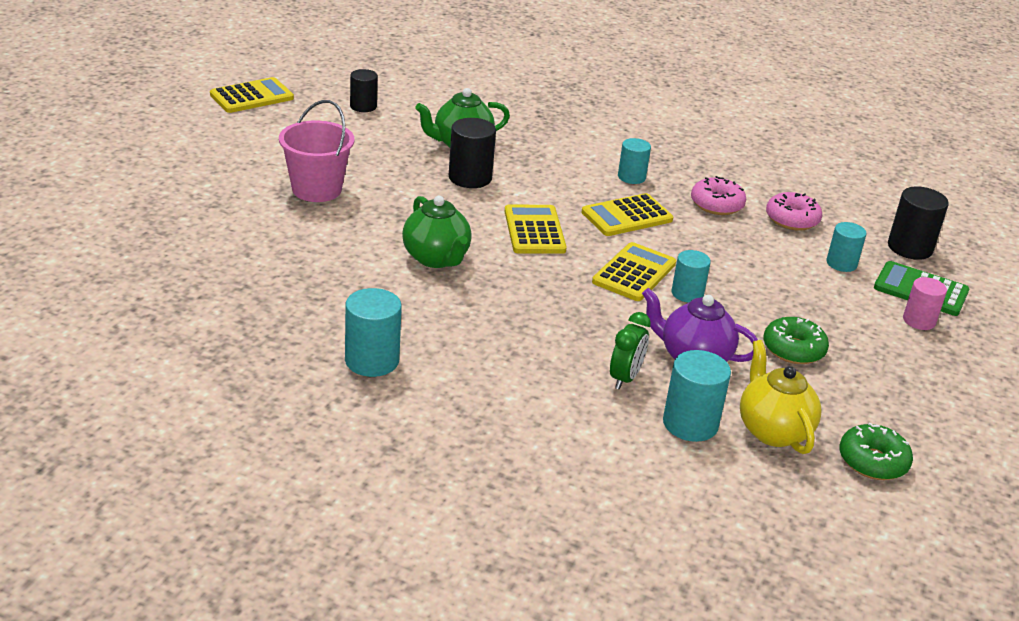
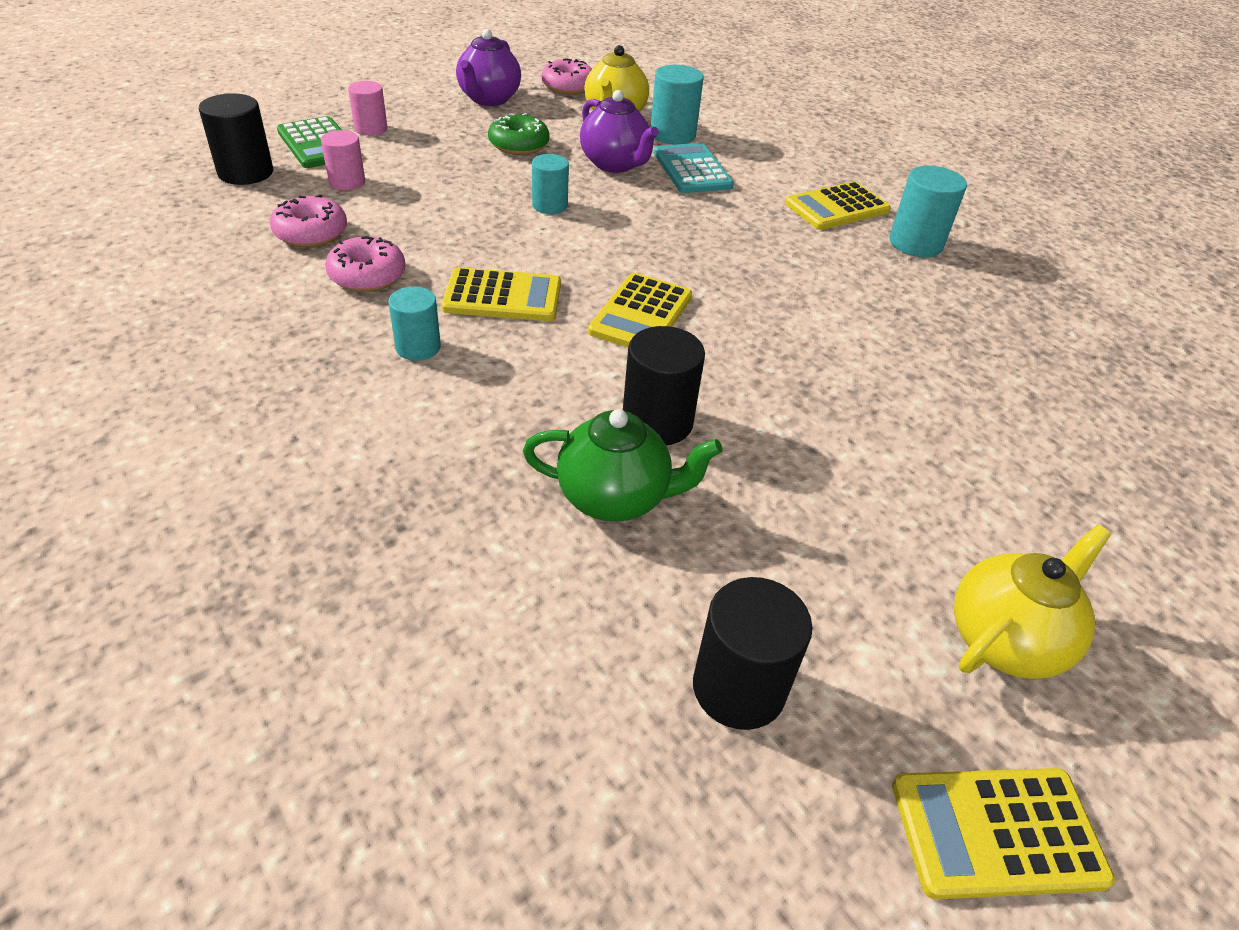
camera: 150 degrees left, 10 degrees up
(254, 141) = (1005, 640): none -> yellow teapot
(316, 189) = (912, 475): pink bucket -> none
(363, 106) = (739, 687): black cylinder -> black cylinder, size x1.50
(436, 258) = (791, 317): green teapot -> none
(625, 378) = (692, 170): green clock -> turquoise calculator
(634, 273) = (579, 237): yellow calculator -> yellow calculator (837, 207)
(841, 263) = (347, 182): turquoise cylinder -> pink cylinder
(872, 461) = (568, 87): green donut -> pink donut
(904, 402) = (489, 99): none -> purple teapot

